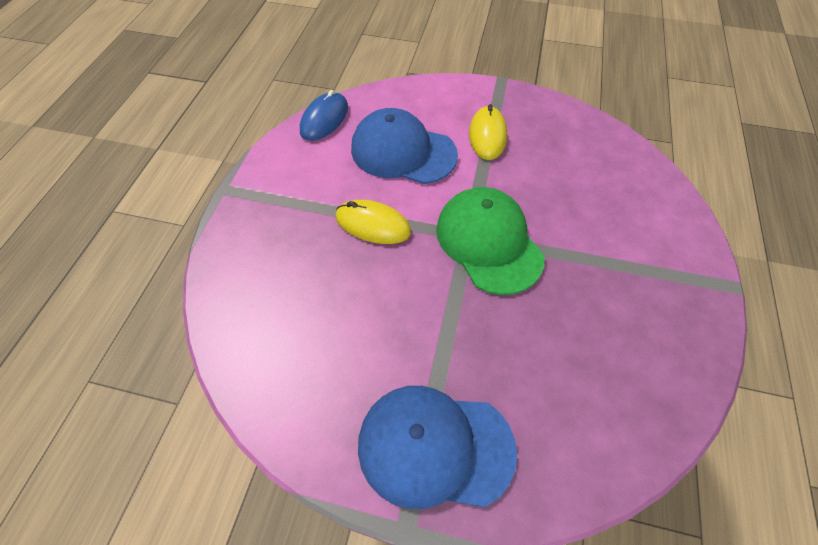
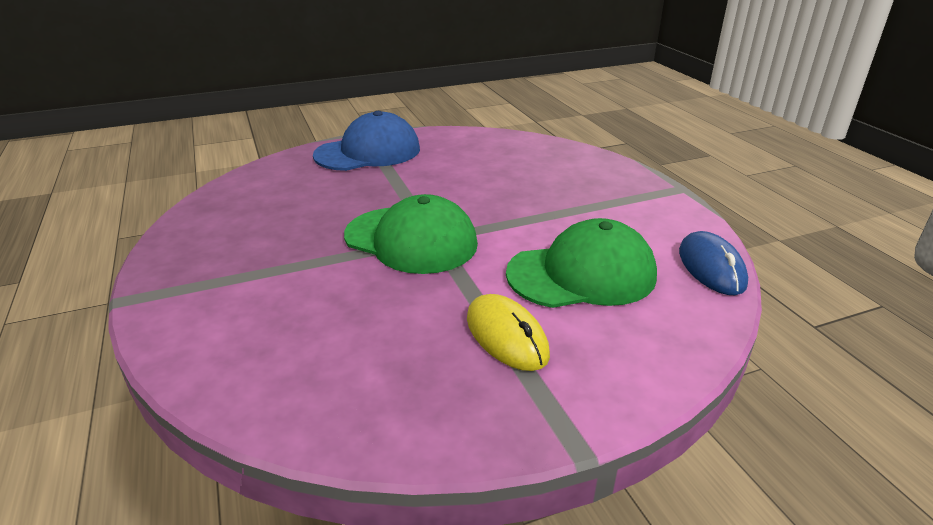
camera: 145 degrees right, 25 degrees down
(373, 224) = (528, 213): yellow mouse -> none
(403, 152) = (581, 274): blue cap -> green cap

